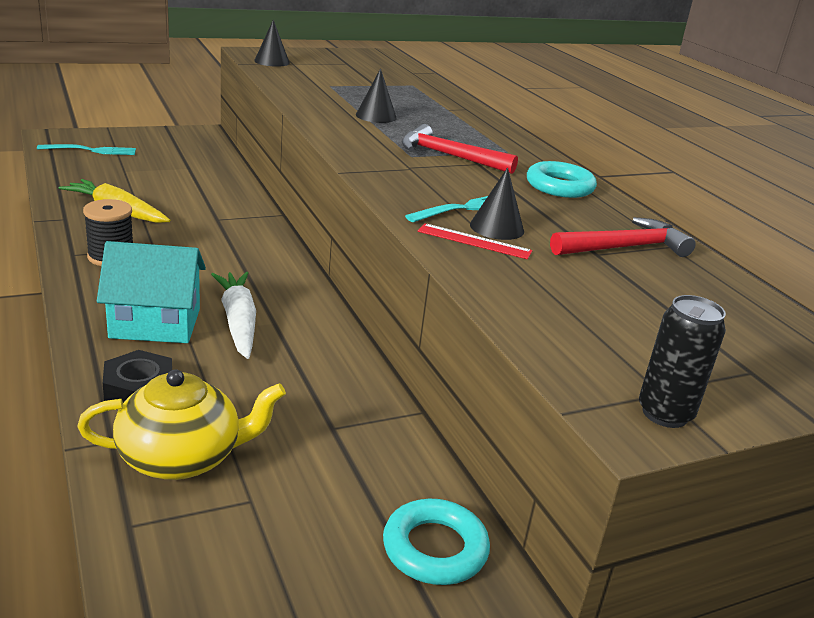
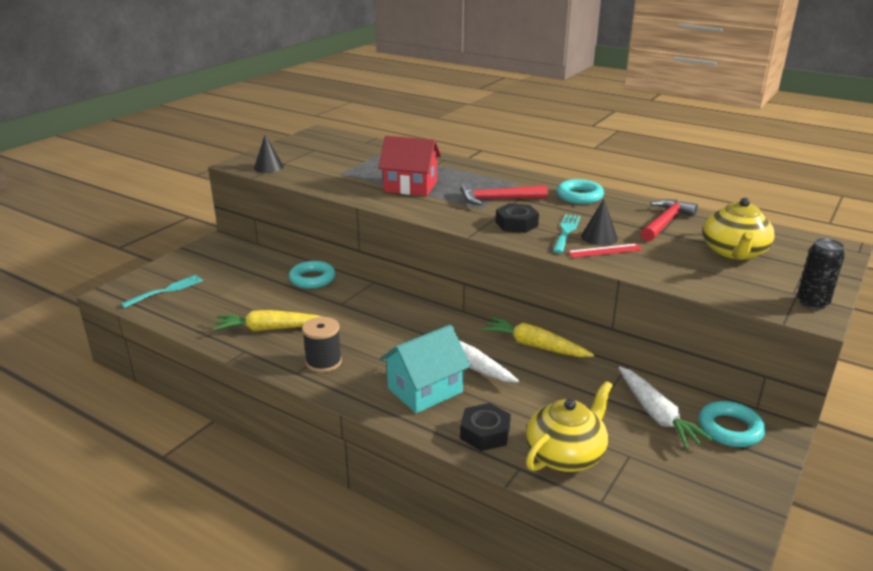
camera: 30 degrees left, 0 degrees up
(229, 190) = (312, 279): none -> turquoise ring
(345, 340) = (534, 346): none -> yellow carrot
(364, 479) = (657, 415): none -> white carrot
(376, 116) = (410, 186): black cone -> red house
(421, 181) = (516, 224): none -> black nut
(659, 313) = (734, 253): none -> yellow teapot

